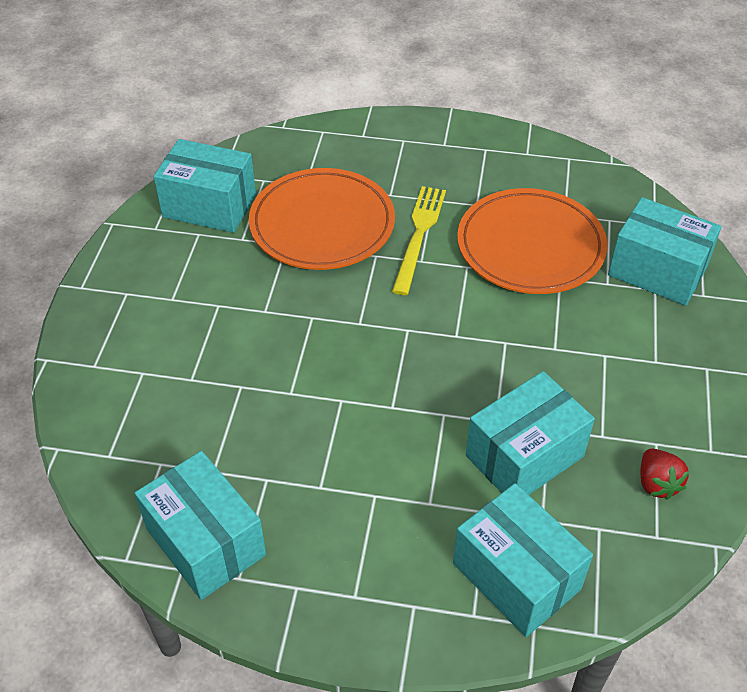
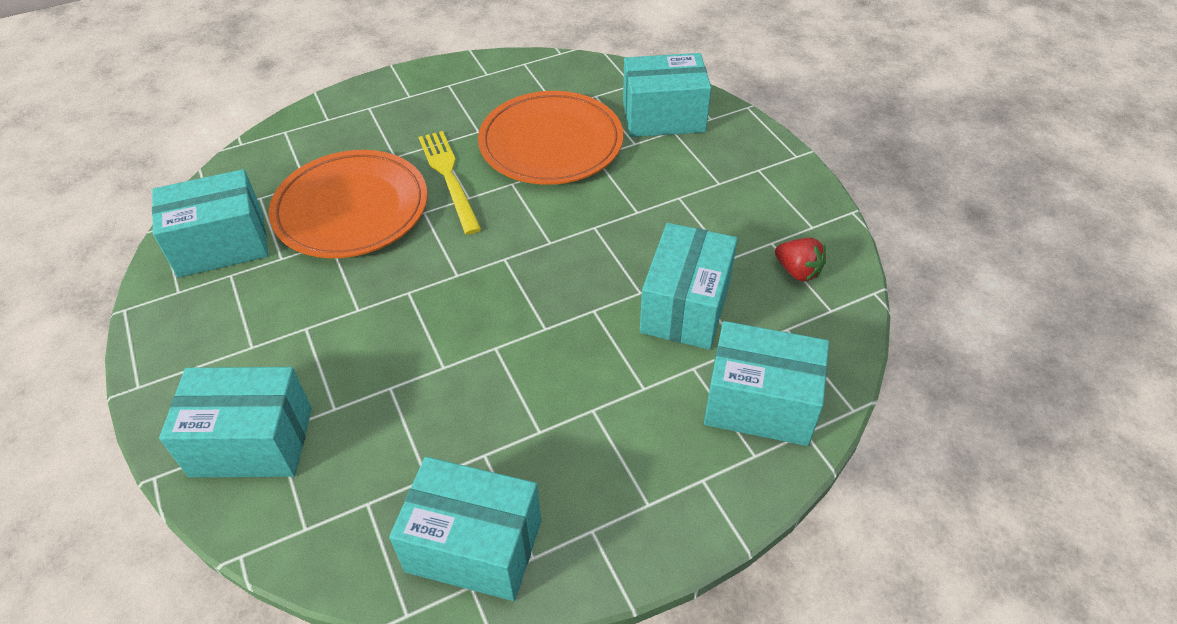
camera: 35 degrees left, 0 degrees up
(121, 371) = (252, 442): none -> turquoise box

